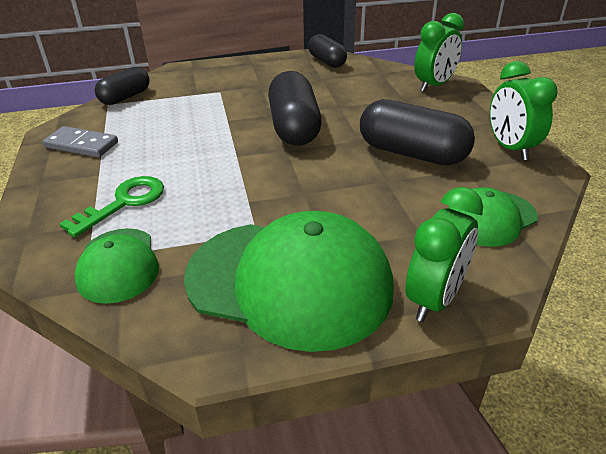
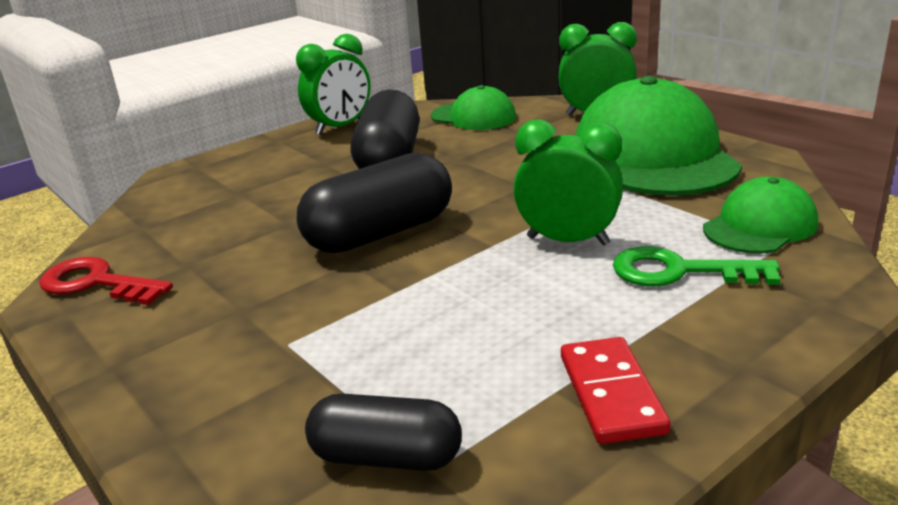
camera: 115 degrees left, 10 degrees down
(82, 145) = (611, 394): grey domino -> red domino
(327, 61) = (97, 283): black capsule -> red key
(434, 85) = (185, 185): green clock -> green clock (568, 241)

